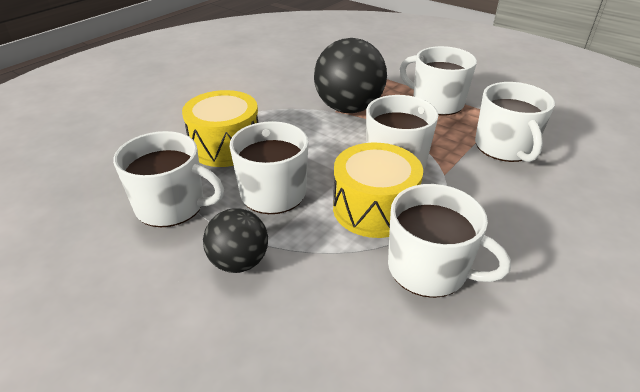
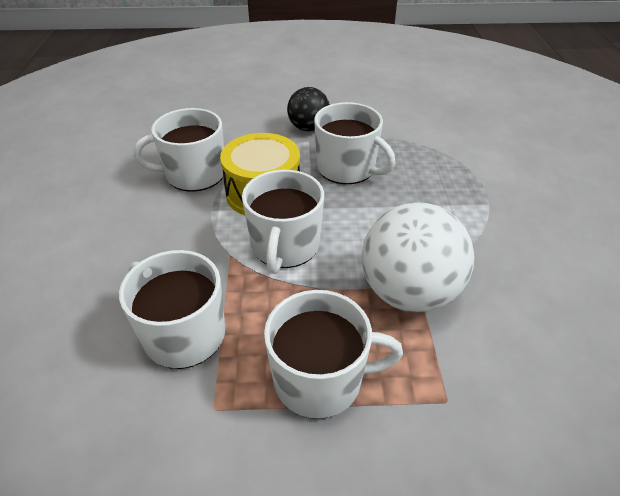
camera: 140 degrees right, 5 degrees up
(172, 205) = (392, 131): white mug -> none
(226, 146) = (438, 182): yellow drum -> none
(348, 108) = (409, 292): black ball -> white ball

